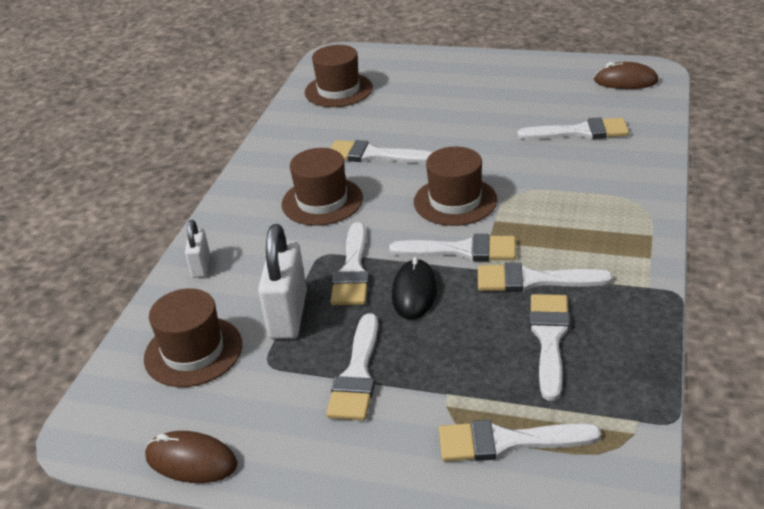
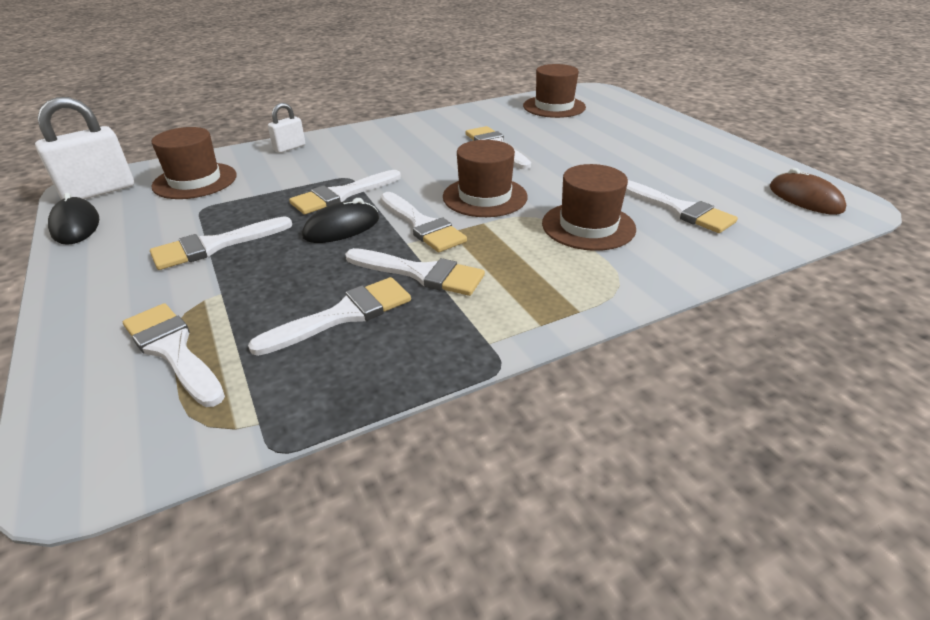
camera: 45 degrees right, 0 degrees up
(191, 461) = (76, 225): brown mouse -> black mouse
(288, 315) = (264, 194): white padlock -> white padlock (99, 191)
(322, 201) = (412, 153): brown hat -> brown hat (588, 226)
(533, 280) = (421, 273): white brush -> white brush turned 150 degrees clockwise

